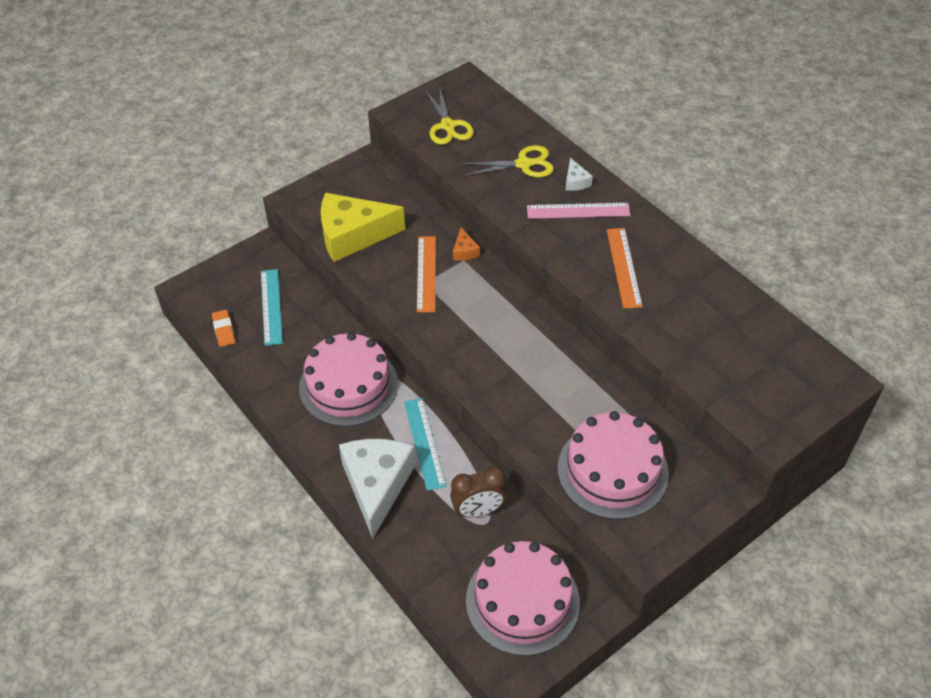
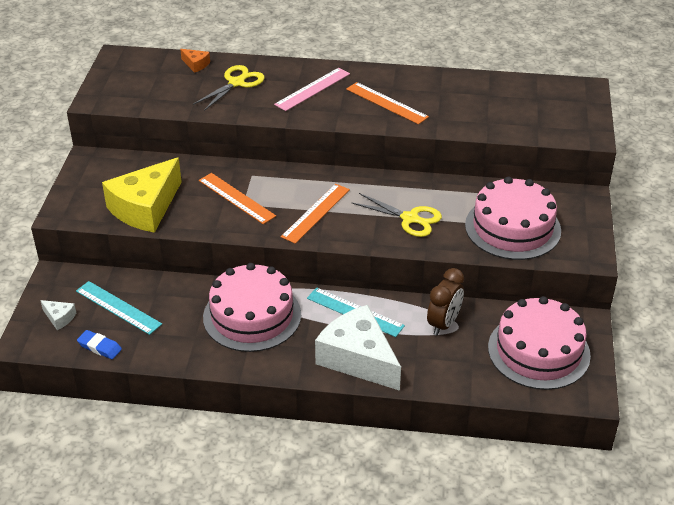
camera: 45 degrees left, 10 degrees down
(224, 330) = (100, 347): orange eraser -> blue eraser
(448, 126) = (146, 89): yellow scissors -> yellow scissors (410, 218)
(464, 251) = (245, 169): orange cheese -> orange cheese (196, 64)
(468, 331) = (316, 213): none -> orange ruler
(575, 181) = (287, 74): white cheese -> white cheese (59, 318)

